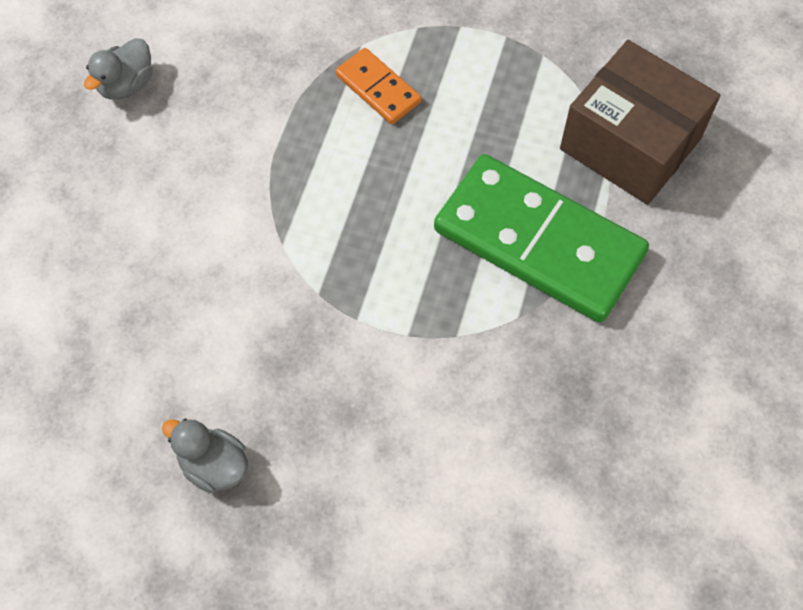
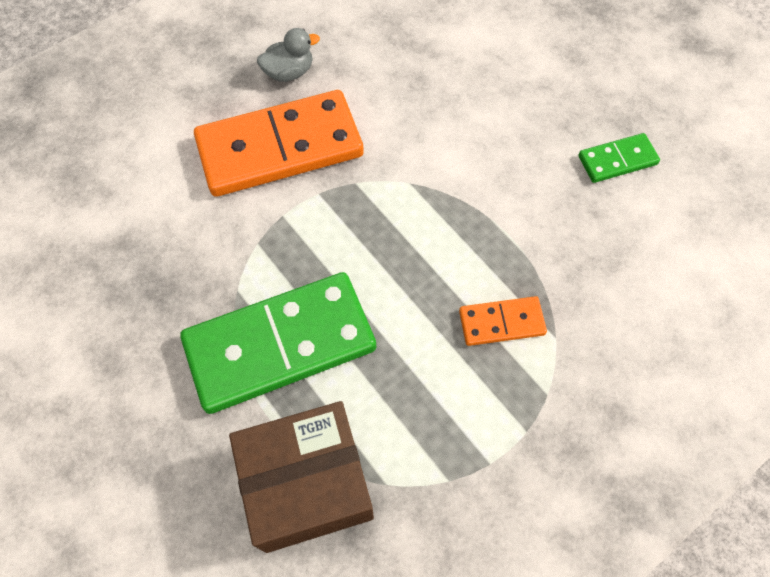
camera: 125 degrees right, 0 degrees up
(126, 84) = (617, 160): grey duck -> green domino
(328, 396) = (280, 148): none -> orange domino

